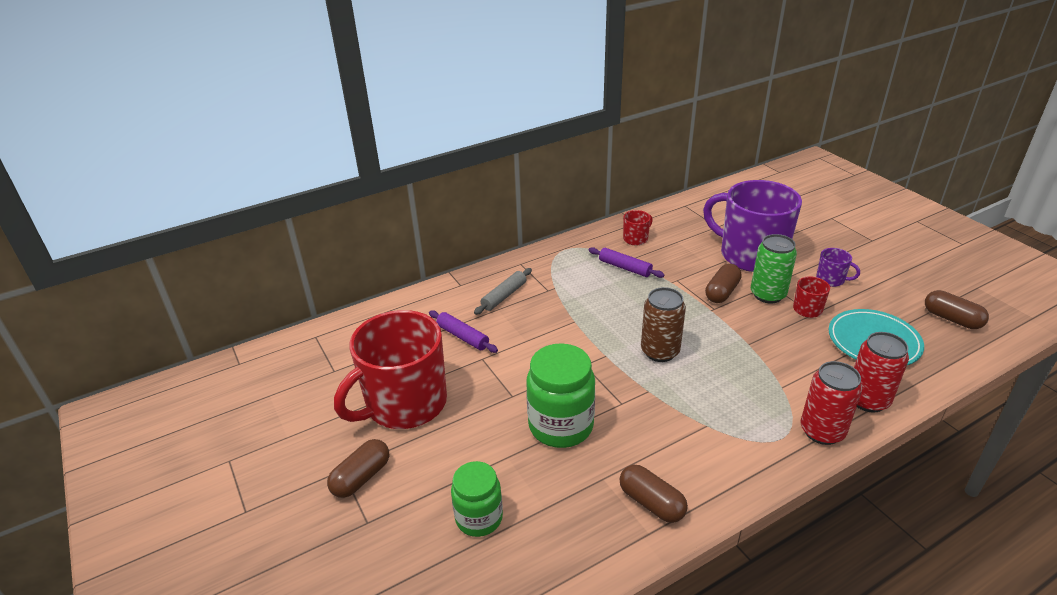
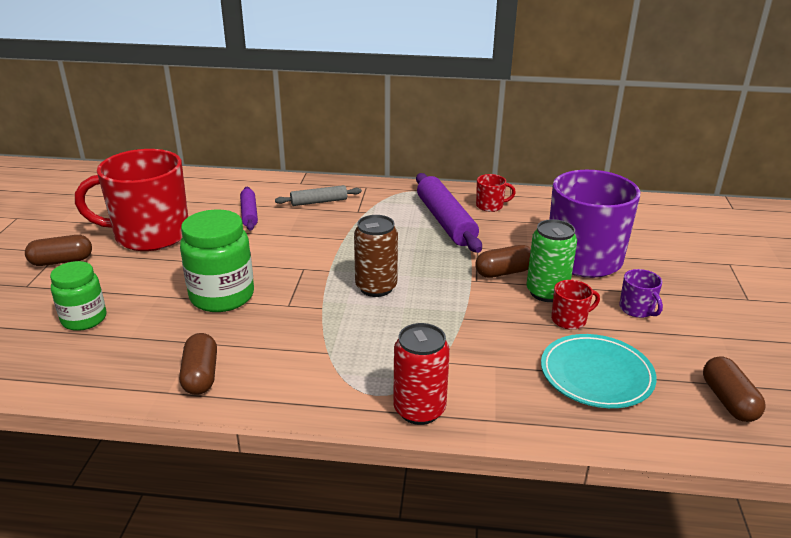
camera: 35 degrees right, 5 degrees down
(625, 268) = (445, 221): purple rolling pin -> purple rolling pin, size x1.80
(867, 400) = (506, 412): red can -> none

